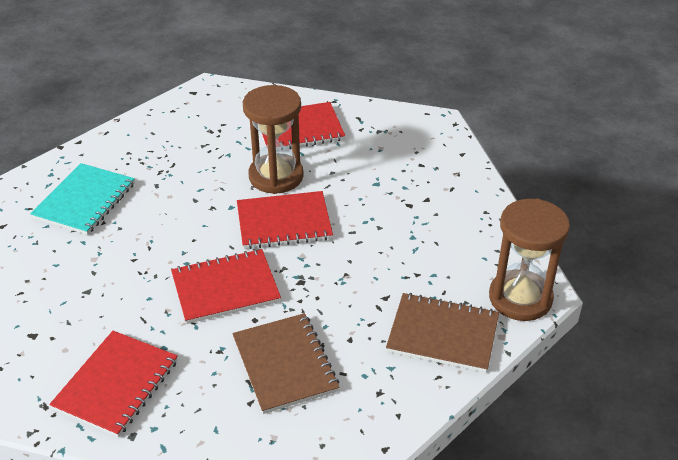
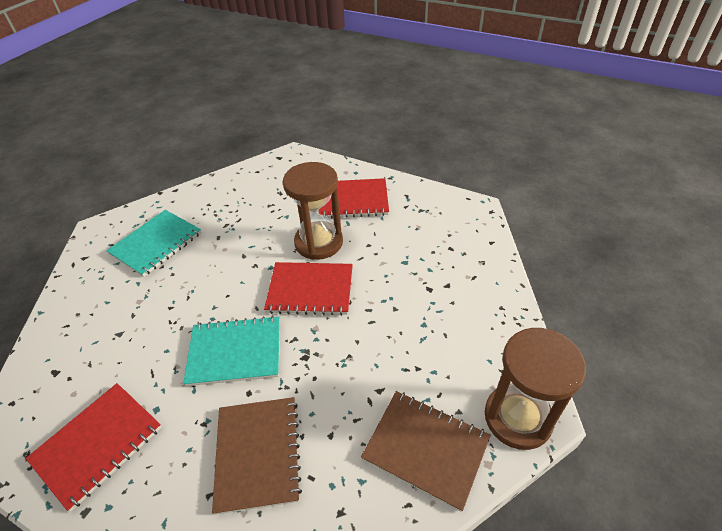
camera: 15 degrees right, 5 degrees up
(225, 288) = (235, 352): red notebook -> turquoise notebook

